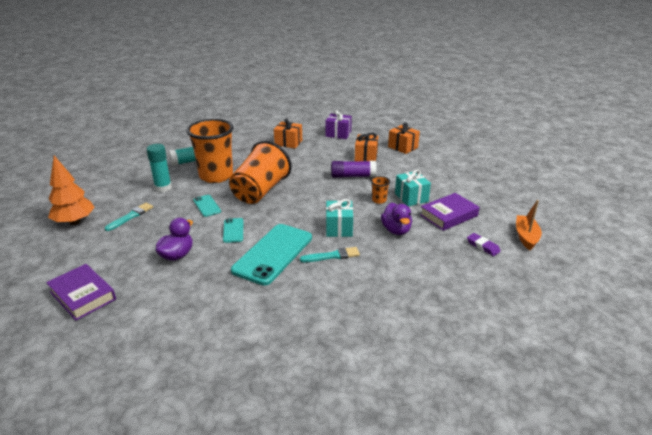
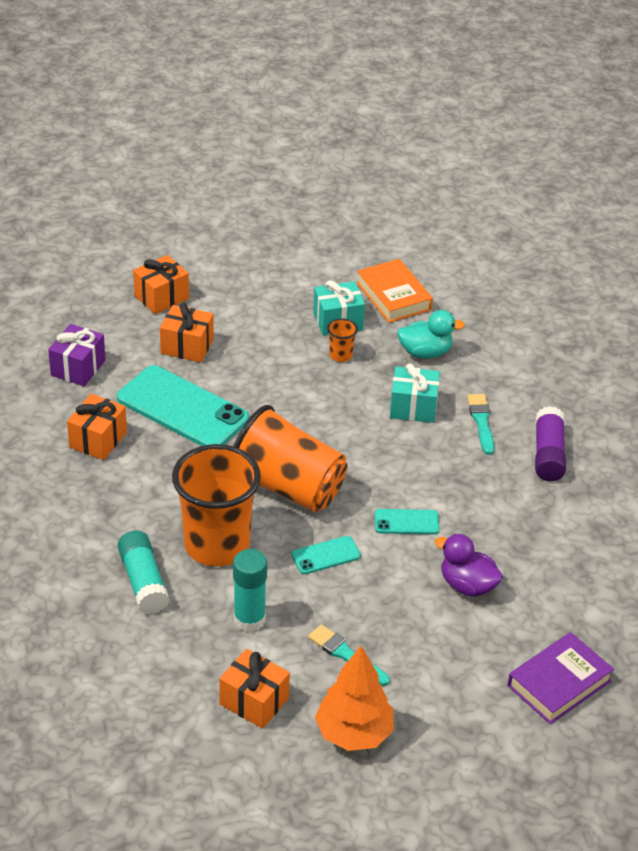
camera: 85 degrees left, 10 degrees up
(108, 193) = (254, 701): none -> orange gift
(273, 254) = (472, 480): turquoise phone -> turquoise phone (182, 408)
(353, 176) = (256, 372): purple glue stick -> purple glue stick (548, 454)
(396, 230) = (425, 352): purple duck -> turquoise duck
(448, 215) = (393, 296): purple book -> orange book
(483, 246) = (471, 285): purple eraser -> none
(526, 237) = (453, 244): orange boat -> none

